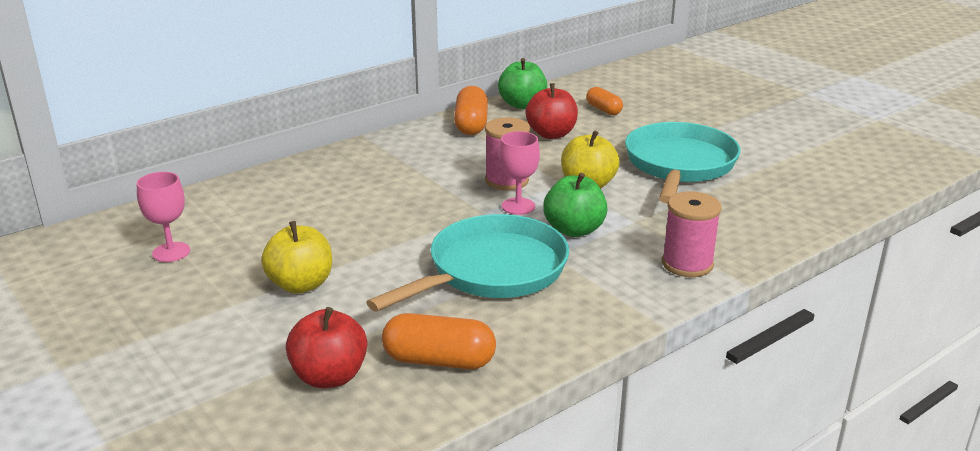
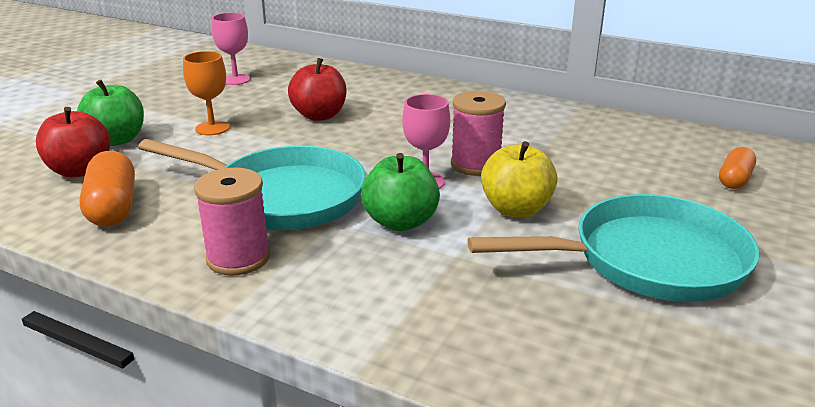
camera: 65 degrees right, 0 degrees up
(301, 284) = (212, 128): yellow apple -> orange goblet
(471, 124) = (580, 122): orange capsule -> none
(522, 104) = (669, 134): green apple -> green apple (117, 140)
(551, 134) = (618, 164): red apple -> red apple (319, 115)
(687, 264) = (376, 312): pink spool -> pink spool (238, 258)

